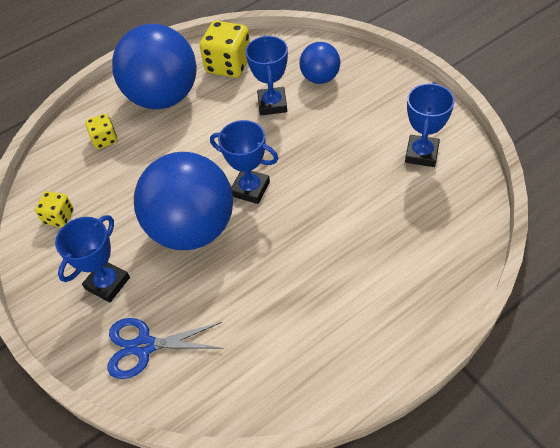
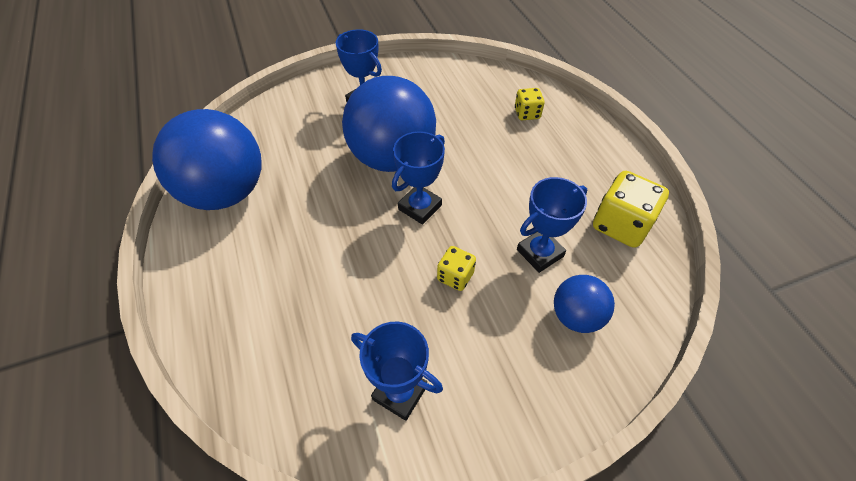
camera: 100 degrees right, 0 degrees up
(59, 217) = (445, 81): yellow dice -> yellow dice (455, 276)
(144, 346) = (297, 116): blue scissors -> none
(163, 97) = (577, 161): blue ball -> blue ball (226, 193)
(272, 104) = (540, 253): blue trophy -> blue trophy turned 45 degrees counterclockwise

